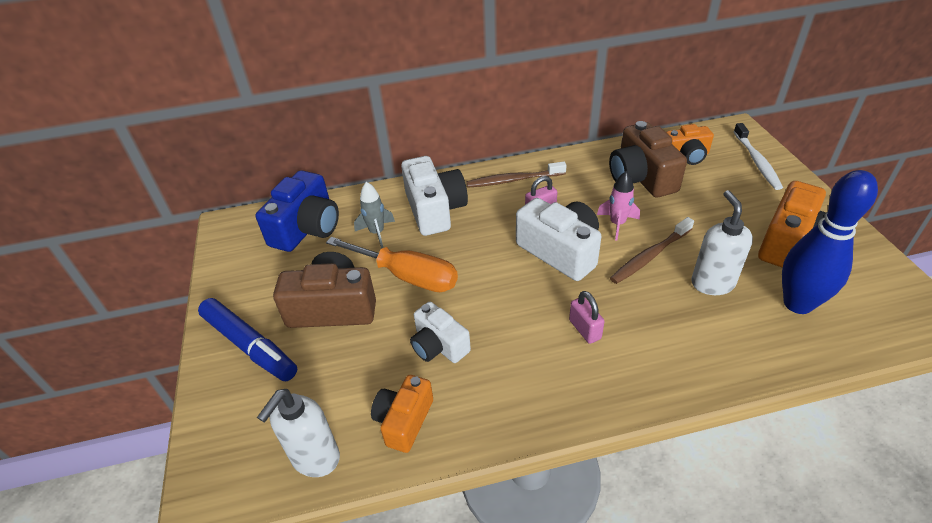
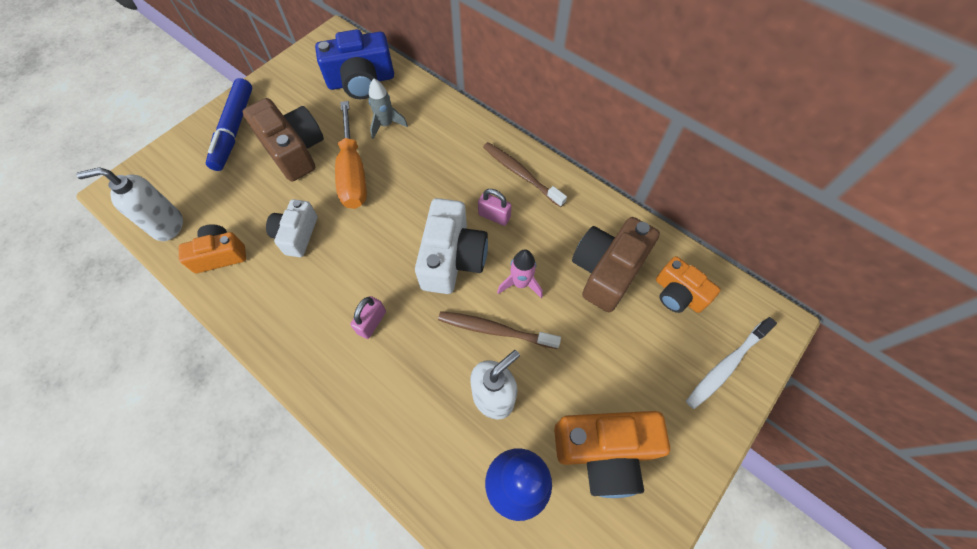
camera: 50 degrees right, 20 degrees up
(435, 210) = (440, 143): white camera -> none

